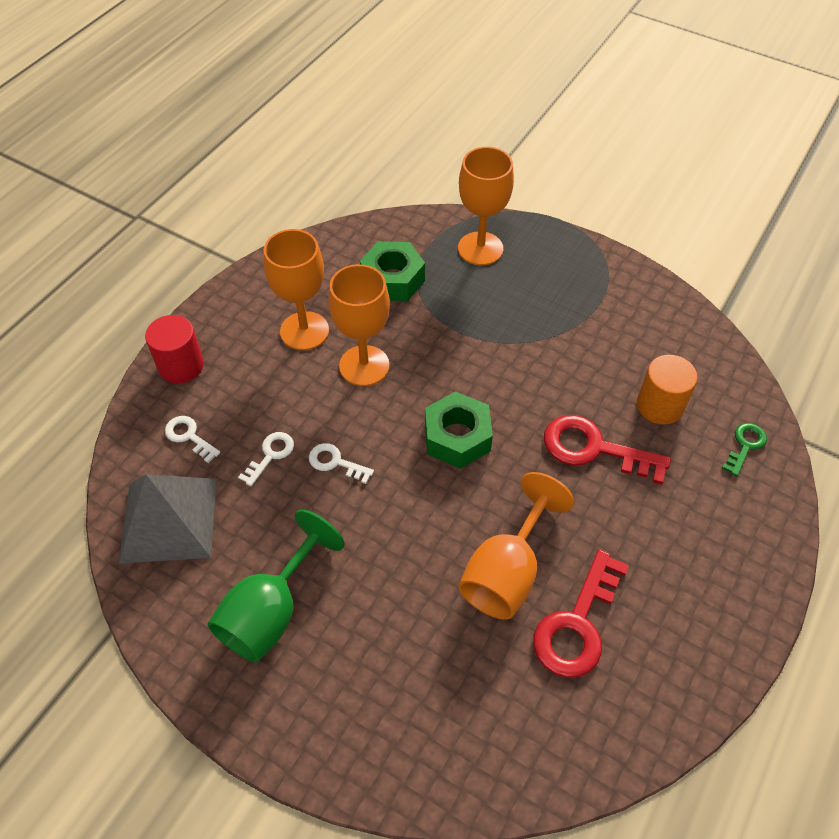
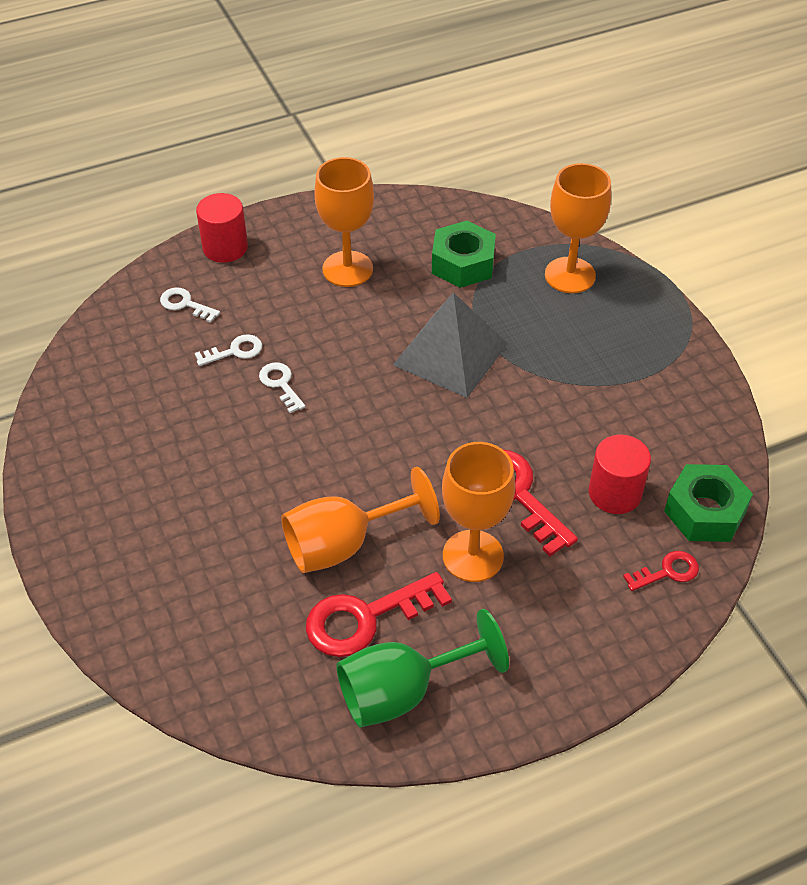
camera: 35 degrees right, 5 degrees down
(169, 520) = (118, 357): grey pyramid -> grey pyramid (450, 354)
(189, 436) = (185, 304): white key -> white key turned 45 degrees counterclockwise
(271, 611) = (135, 464): green goblet -> green goblet (403, 691)
(364, 366) = (373, 321): orange goblet -> orange goblet (473, 556)
(457, 437) = (400, 419): green nut -> green nut (705, 512)
(659, 405) = (615, 493): orange cylinder -> red cylinder
(745, 446) = (667, 572): green key -> red key

